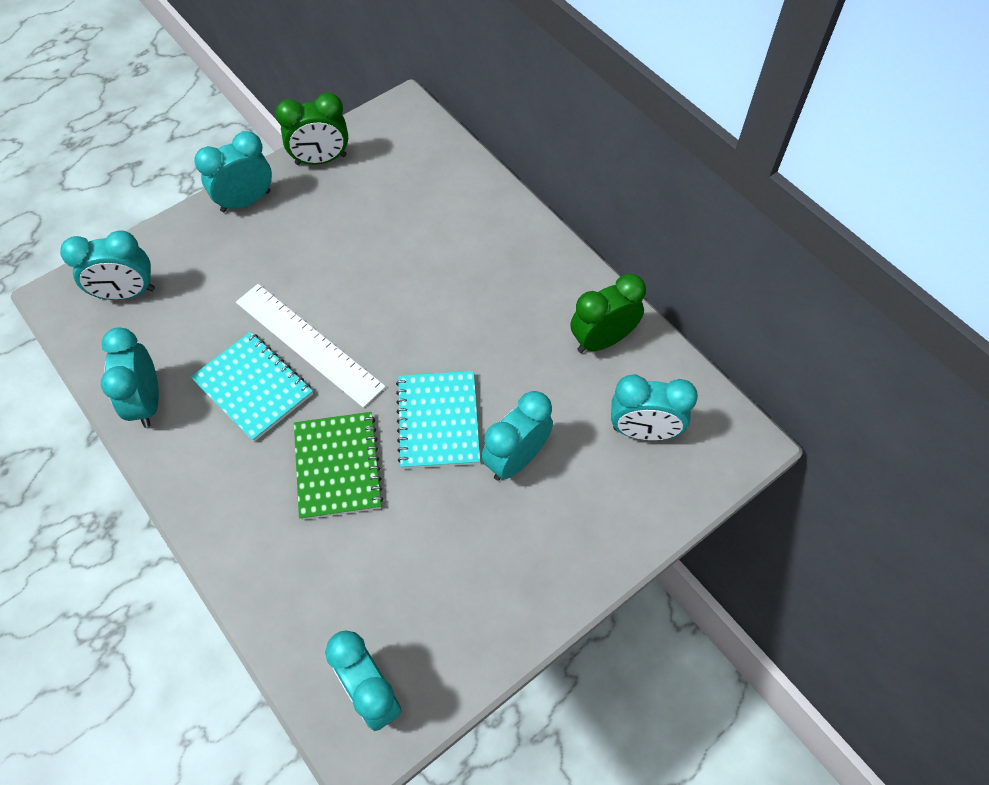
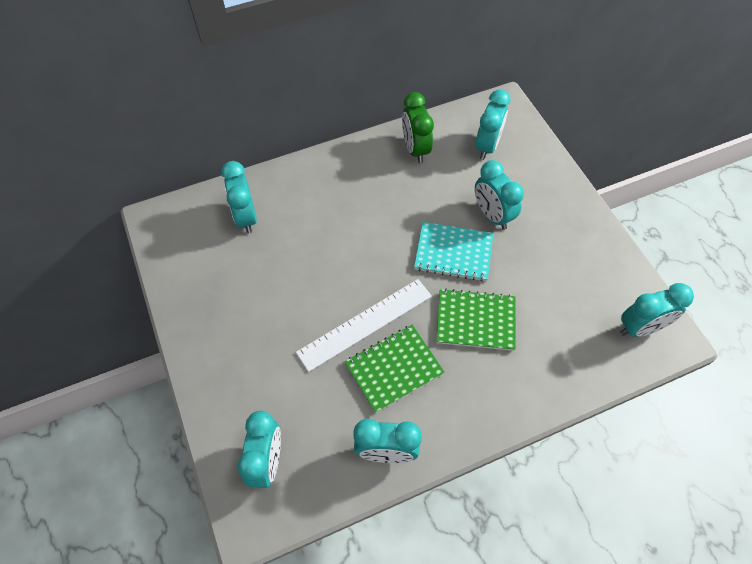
camera: 75 degrees left, 0 degrees up
(246, 201) = (202, 351): turquoise clock -> turquoise clock (246, 217)
(253, 387) = (394, 369): turquoise notebook -> green notebook
(321, 160) = (181, 287): green clock -> none

